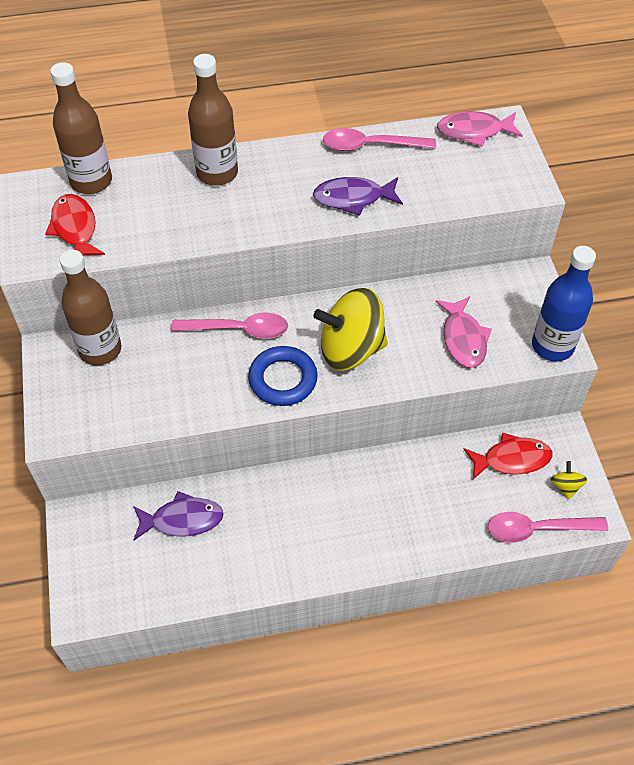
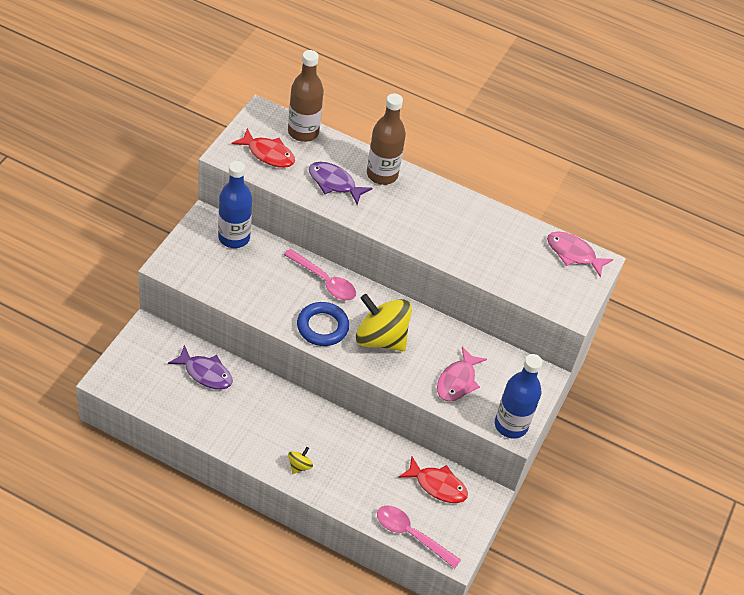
camera: 30 degrees right, 5 degrees down
(75, 229) = (268, 154): red fish -> red fish turned 105 degrees clockwise
(100, 350) = (234, 237): brown bottle -> blue bottle
(353, 198) = (450, 243): purple fish -> purple fish (334, 183)
(370, 146) = (495, 219): pink spoon -> none
(565, 486) = (455, 525): yellow spinning top -> yellow spinning top (299, 466)

